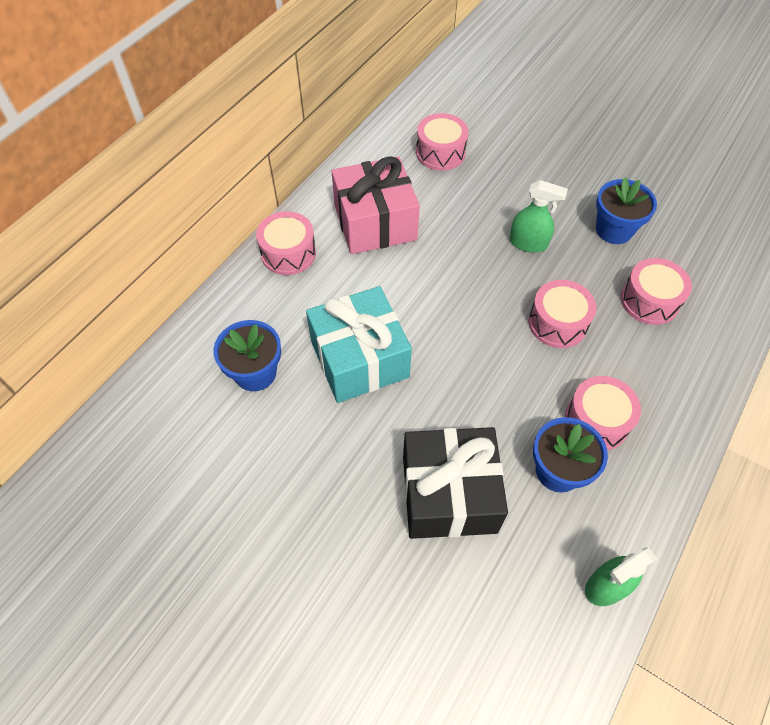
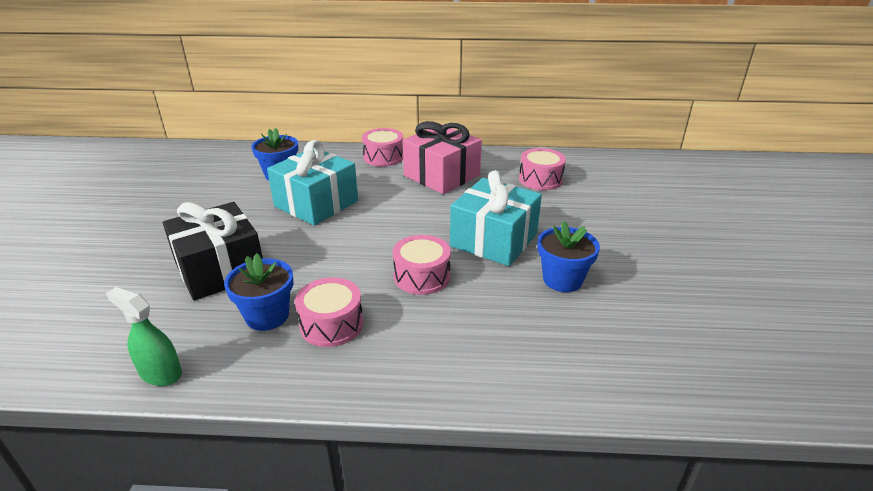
camera: 60 degrees right, 25 degrees down
(528, 243) = (494, 240): green spray bottle -> turquoise gift
(649, 301) = (498, 322): pink drum -> none

